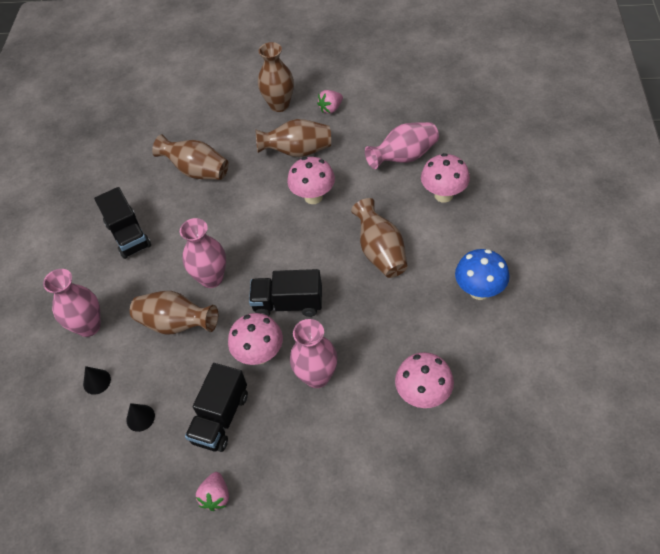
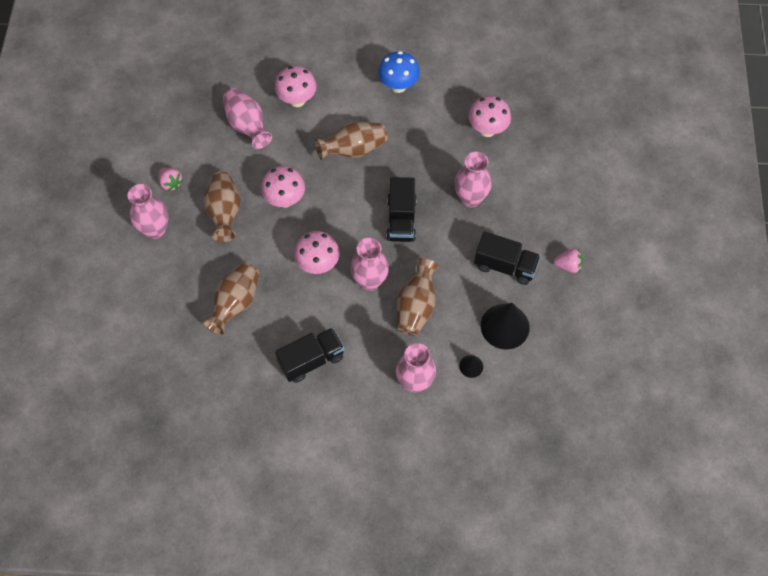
camera: 95 degrees left, 10 degrees up
(140, 418) = (505, 326): black cone -> black cone, size x2.07
(260, 354) = (449, 239): pink mushroom -> pink mushroom (318, 264)
(279, 105) = (155, 230): brown vase -> pink vase

